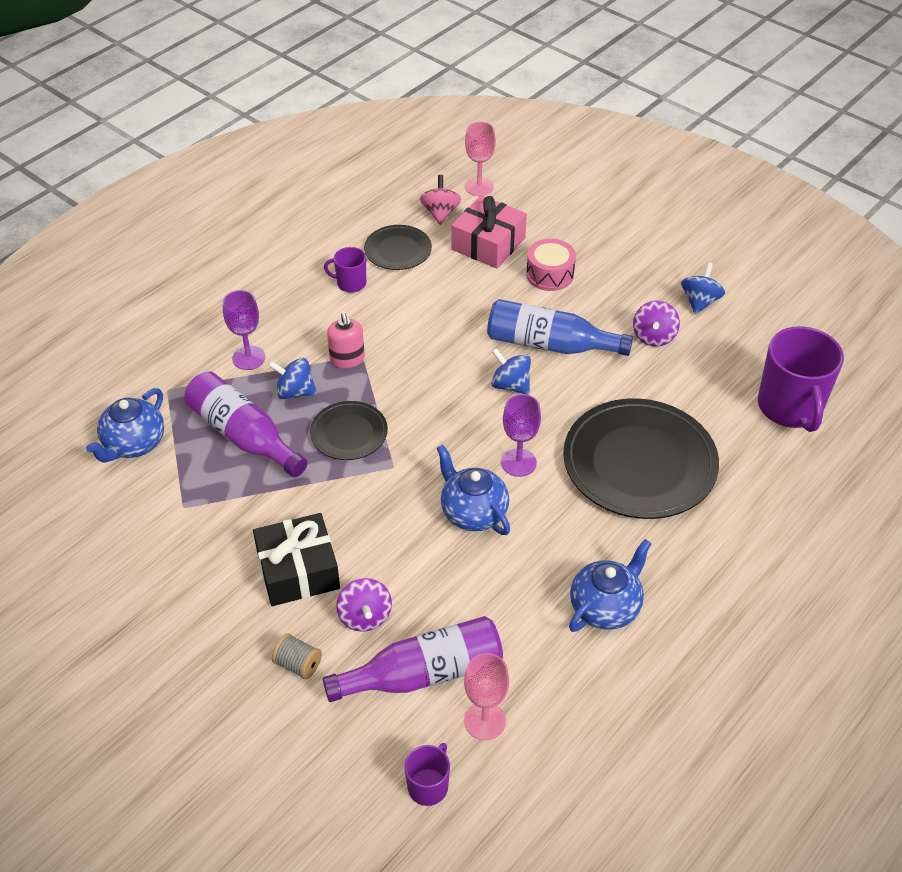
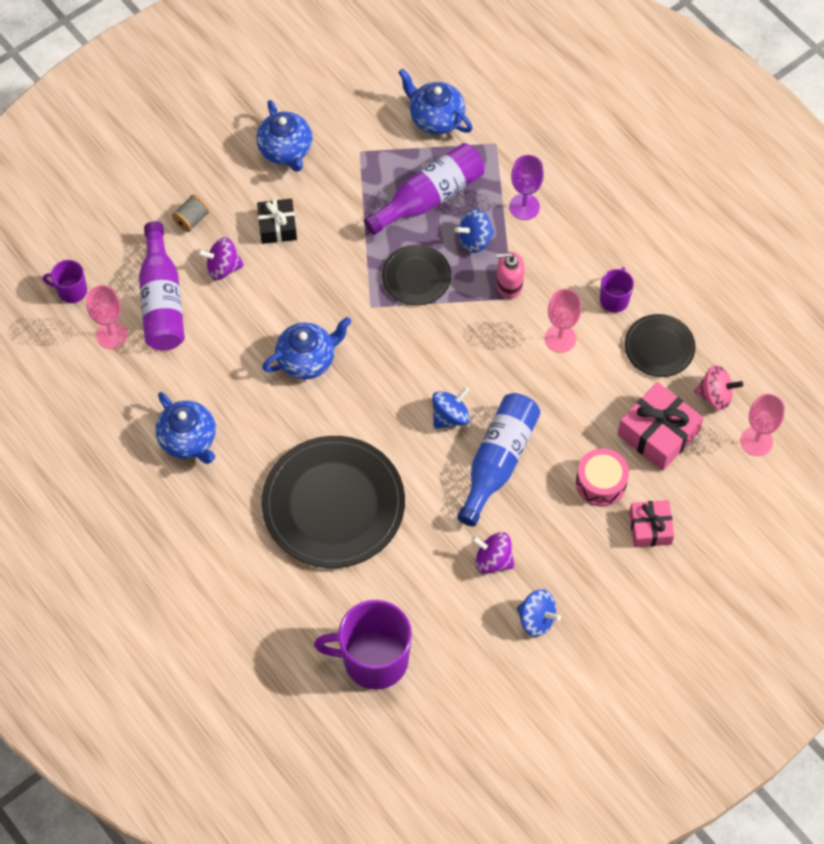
camera: 100 degrees right, 15 degrees up
(185, 580) = (286, 150): none -> blue teapot
(295, 391) = (475, 240): blue spinning top -> blue spinning top turned 135 degrees counterclockwise
(298, 570) = (277, 226): black gift -> black gift, size x0.64
(402, 316) = (560, 338): none -> pink goblet
(428, 786) = (71, 291): purple mug -> purple mug turned 150 degrees clockwise
(518, 462) = (354, 405): purple goblet -> none
(583, 241) = (650, 528): none -> pink gift

